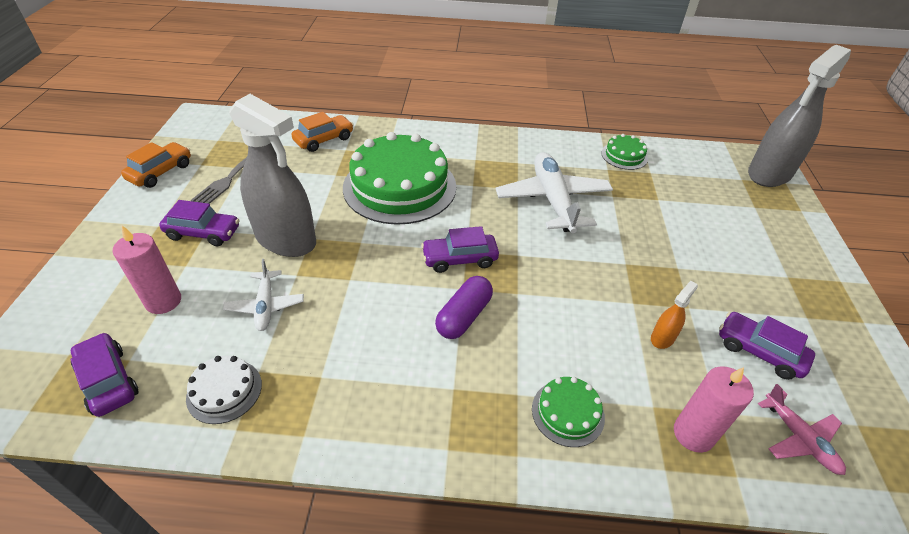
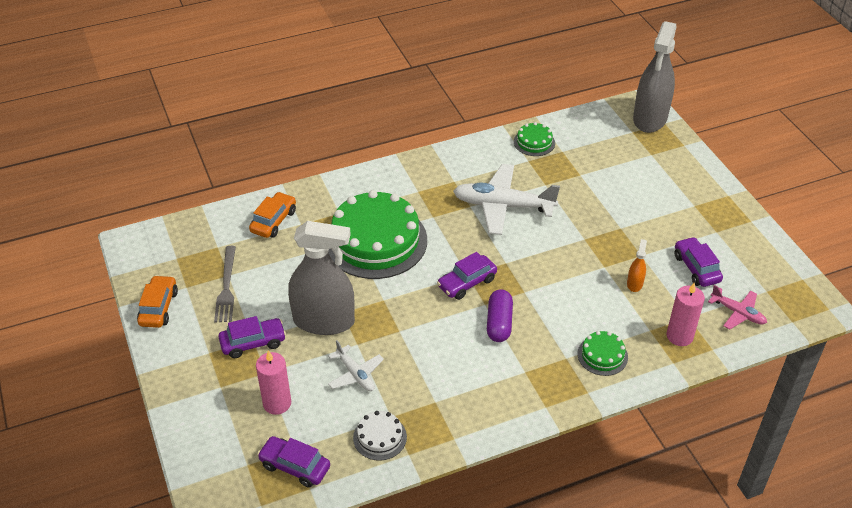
camera: 25 degrees left, 0 degrees up
(552, 200) = (503, 206): white plane -> white plane turned 45 degrees counterclockwise
(759, 351) = (696, 268): purple car -> purple car turned 60 degrees clockwise

